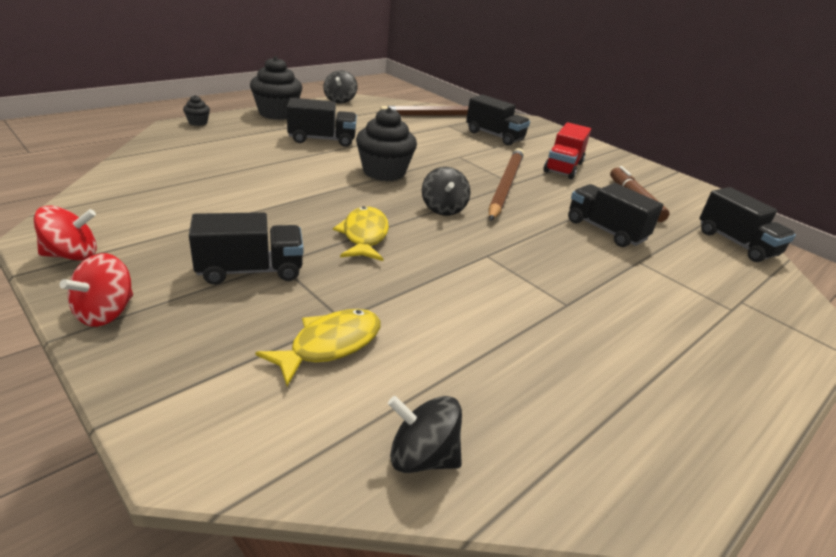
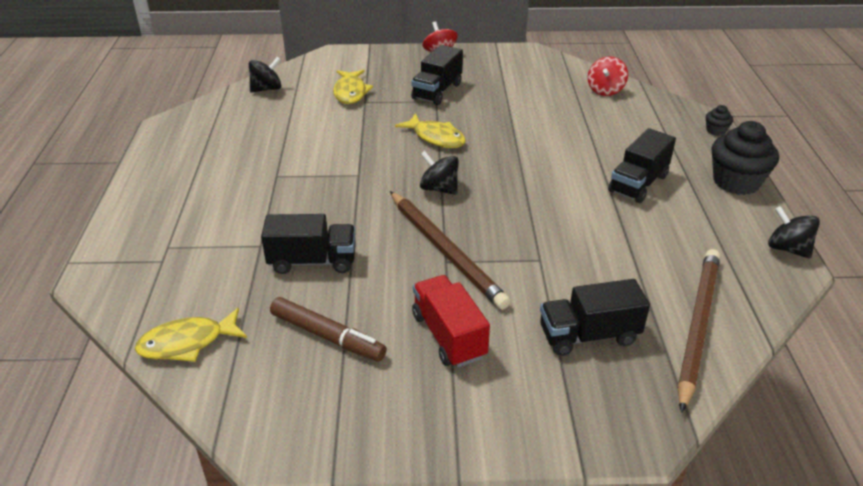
camera: 135 degrees right, 5 degrees up
(72, 255) = (502, 54): red spinning top -> red spinning top (605, 90)
(384, 172) = (533, 189): black cupcake -> none
(736, 243) = (187, 343): black truck -> yellow fish

